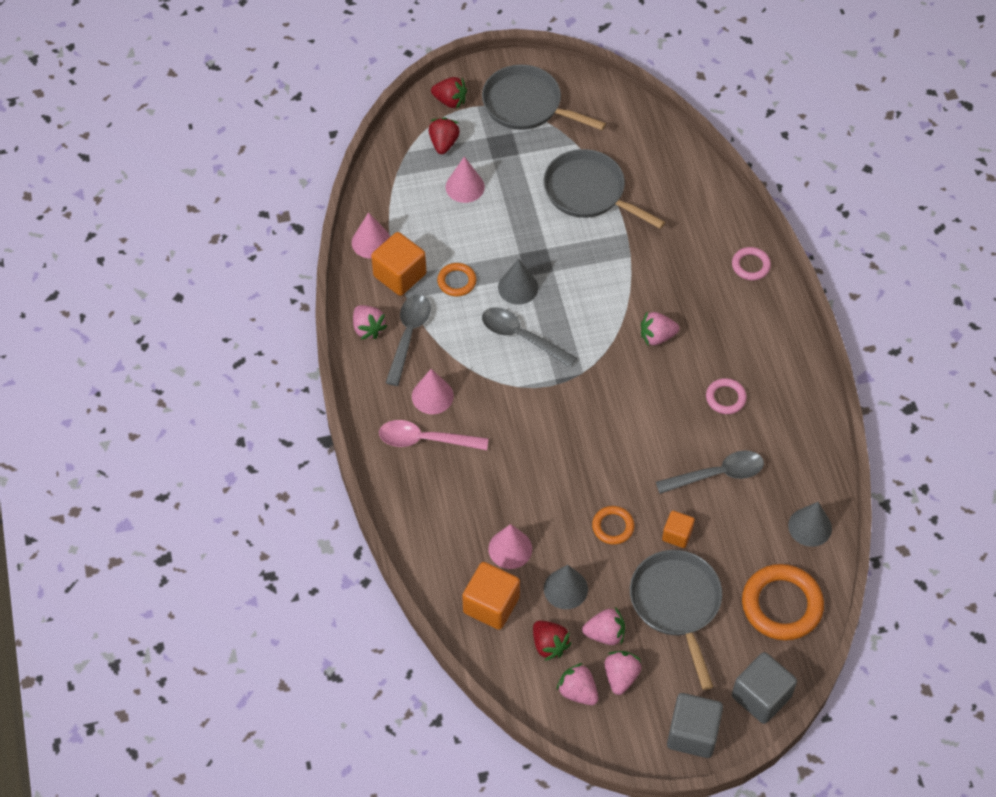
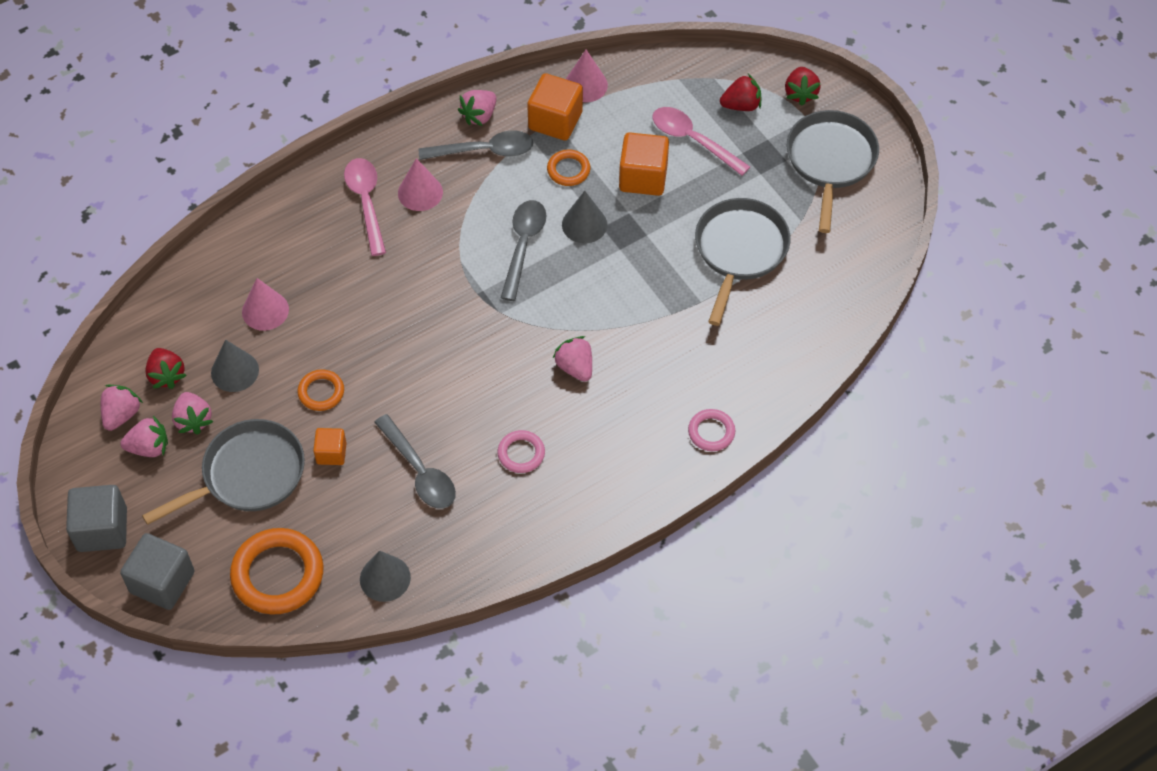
camera: 70 degrees right, 0 degrees up
(465, 187) = (693, 140): pink cone -> pink spoon
(491, 605) = (196, 313): orange cube -> orange cube (643, 177)
(549, 645) = (166, 375): red strawberry -> red strawberry turned 60 degrees counterclockwise

